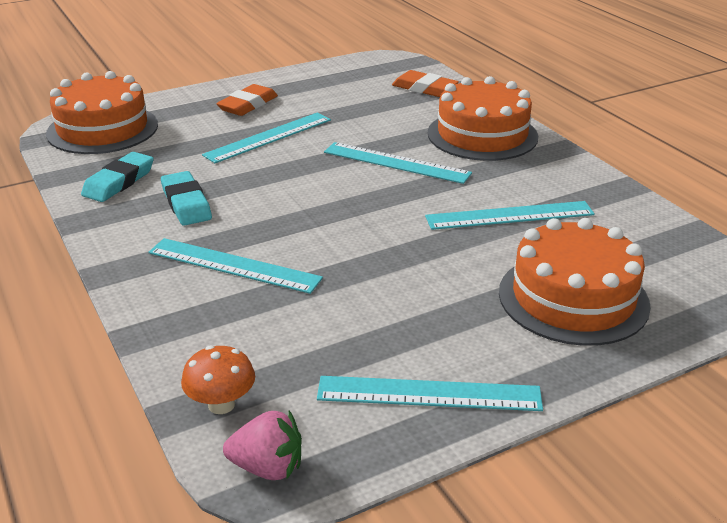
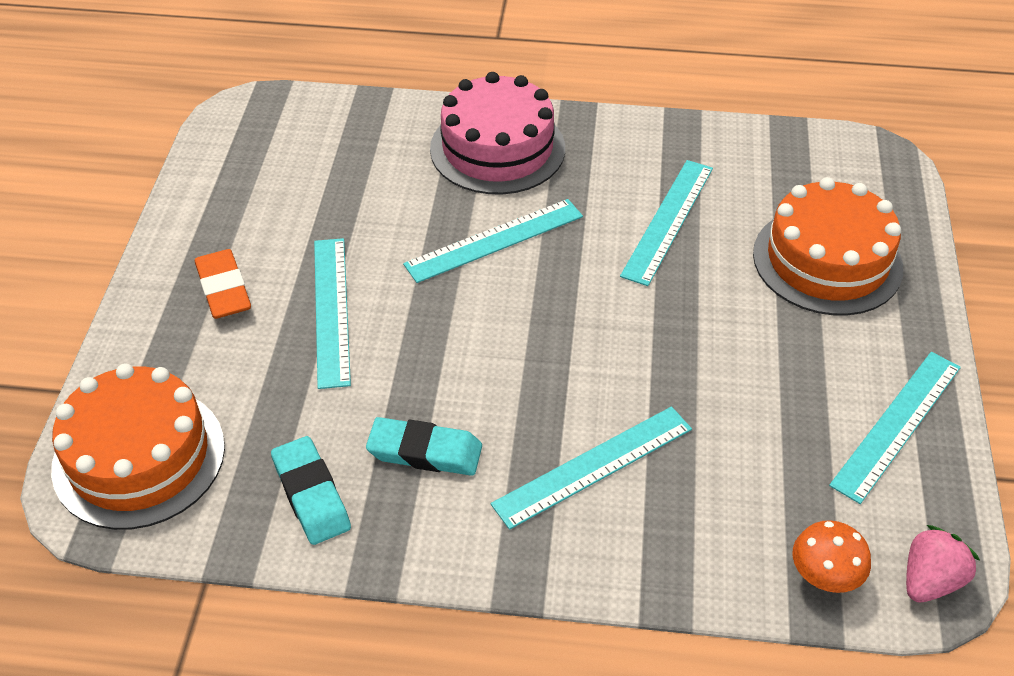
camera: 55 degrees left, 15 degrees up
(424, 88) = (346, 128): orange eraser -> none
(482, 135) = (497, 148): orange cake -> pink cake

